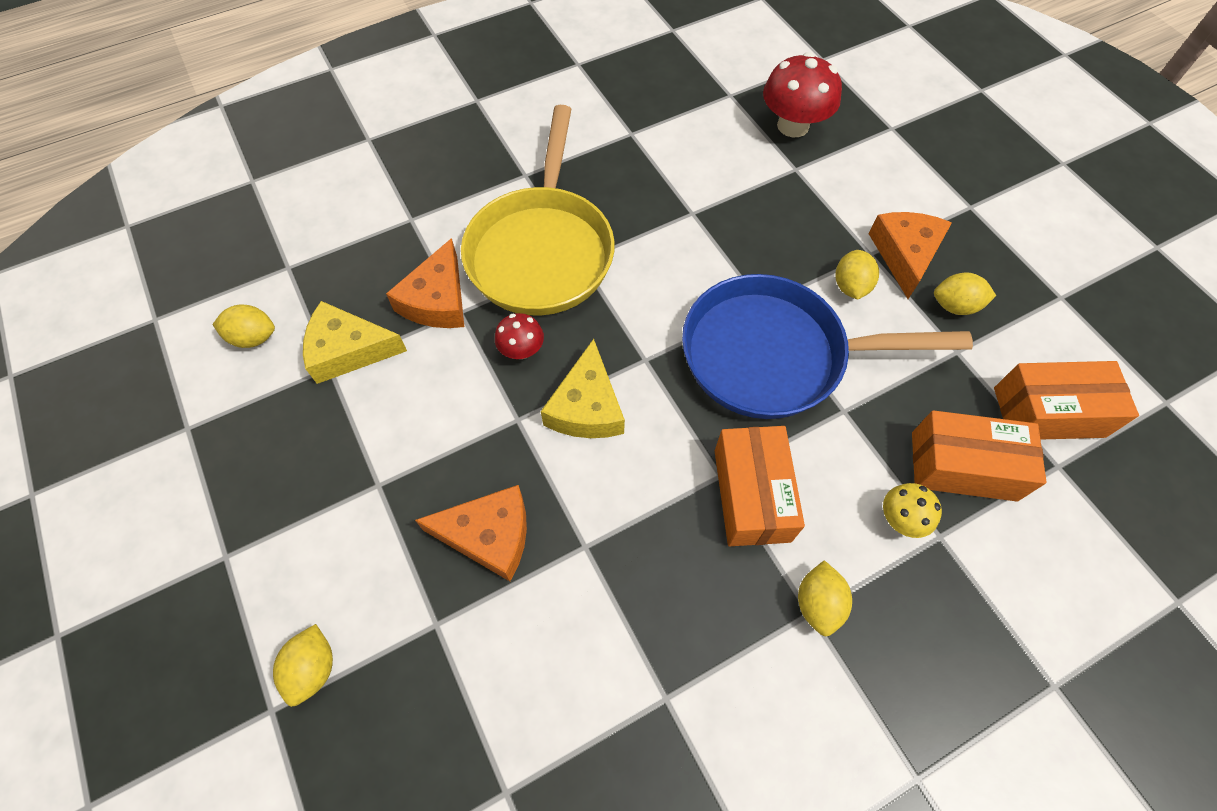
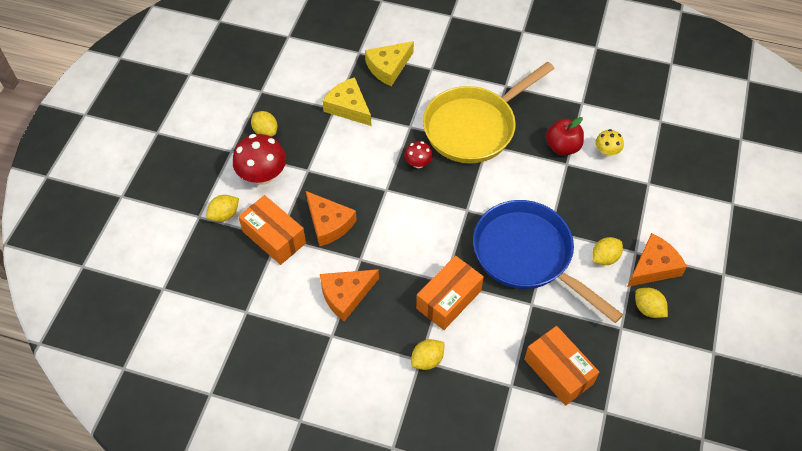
camera: 45 degrees right, 5 degrees down
(253, 337) = (317, 73): yellow lemon -> yellow lemon (265, 131)
(437, 300) = (405, 114): orange cheese -> orange cheese (346, 295)
(586, 407) = (419, 208): yellow cheese -> yellow cheese (388, 67)
(666, 197) = (562, 147): none -> red apple
(793, 126) = (675, 161): red mushroom -> red mushroom (262, 175)
(901, 519) = (502, 364): yellow mushroom -> yellow mushroom (606, 151)
(1048, 412) = (632, 389): orange box -> orange box (274, 237)

